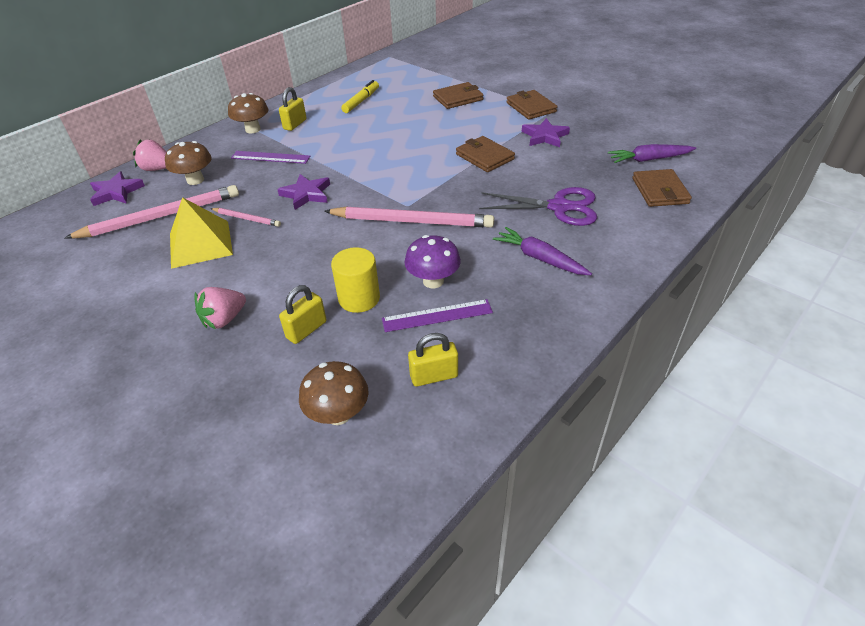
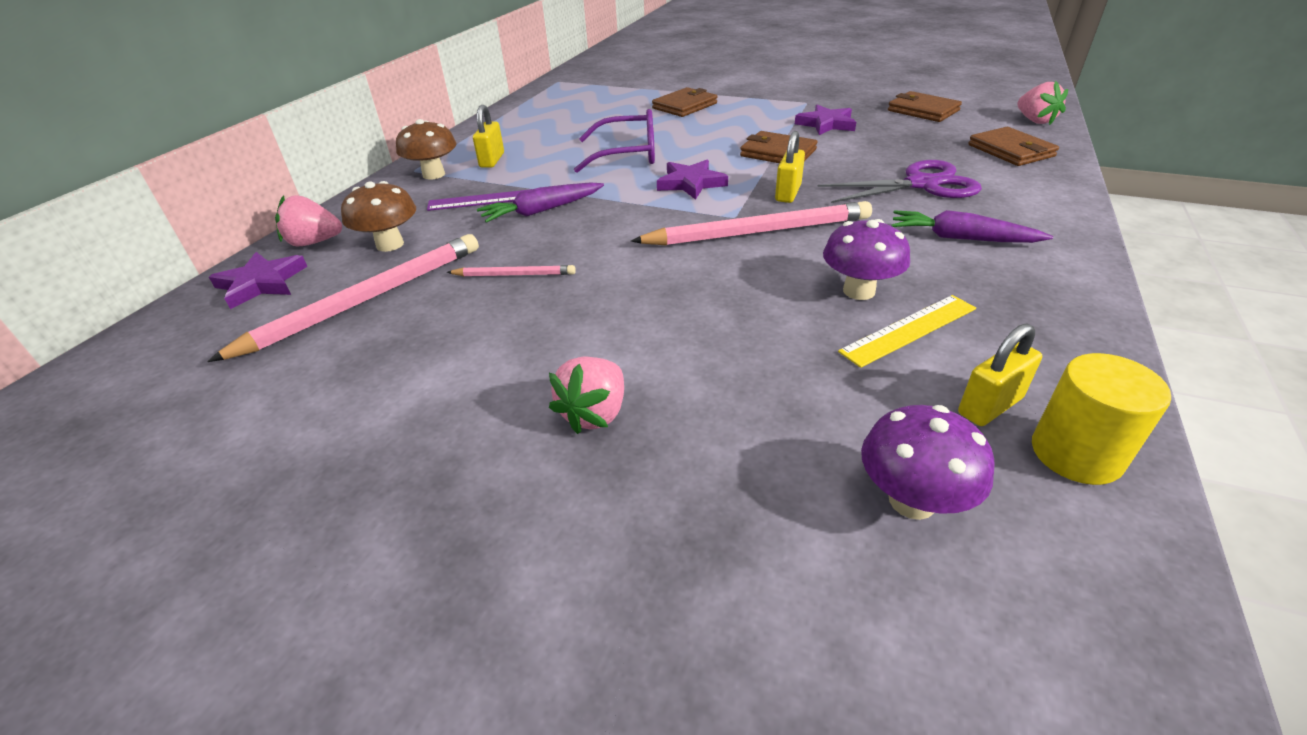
camera: 20 degrees left, 5 degrees down
(200, 244) = (465, 321): yellow pyramid -> none
(306, 194) = (580, 230): purple star -> purple star (691, 183)
(306, 330) = (742, 394): yellow padlock -> yellow padlock (788, 193)
(338, 414) = (912, 500): brown mushroom -> purple mushroom
(359, 298) = (779, 335): yellow cylinder -> yellow cylinder (1076, 454)
(361, 101) = (563, 125): yellow marker -> none
(383, 137) = (627, 154): none -> purple glasses
(437, 316) = (909, 330): purple ruler -> yellow ruler
(530, 107) = (780, 102): brown wallet -> brown wallet (922, 110)
(649, 159) = (963, 126): purple carrot -> purple carrot (542, 211)
(713, 165) = (1035, 121): none -> pink strawberry

